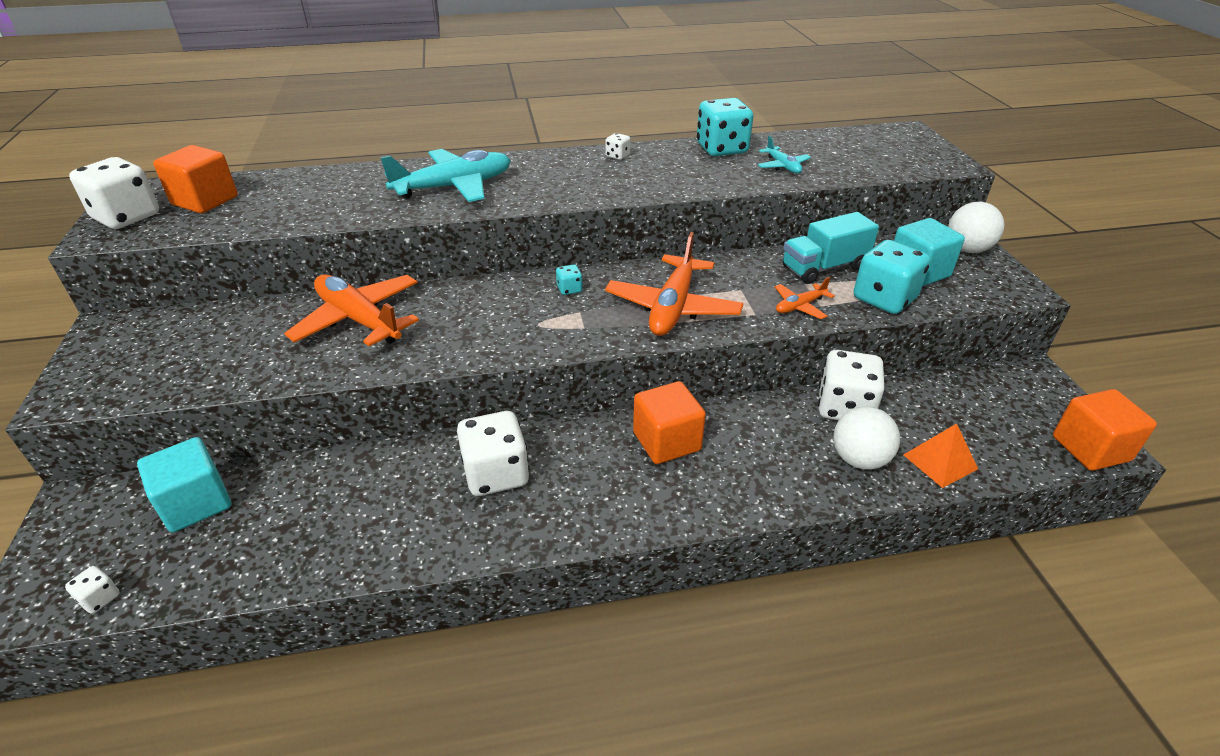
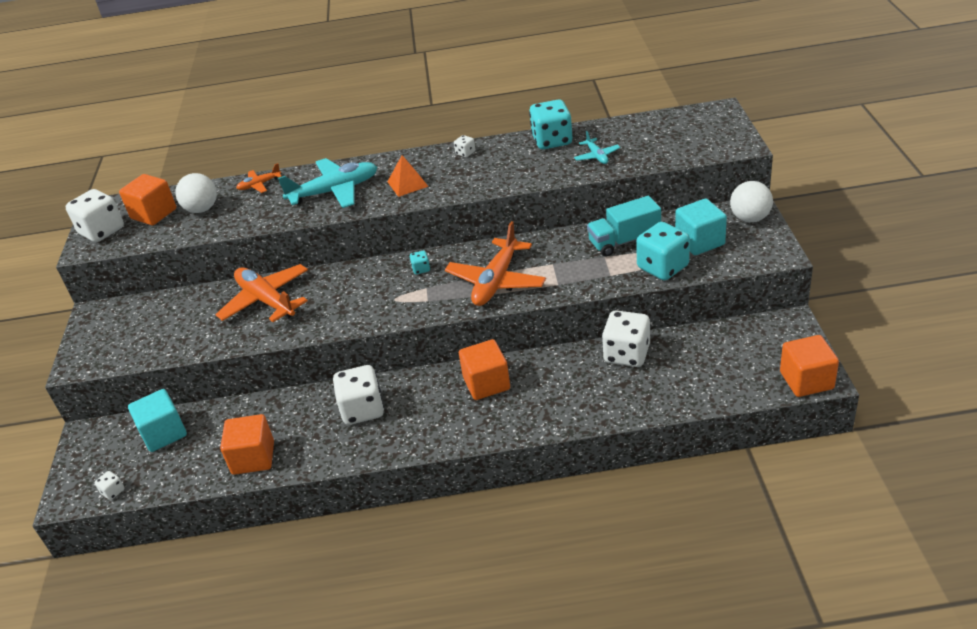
camera: 10 degrees right, 0 degrees up
(333, 545) = (253, 458): none -> orange cube
(800, 306) = (594, 276): orange plane -> orange plane (259, 185)
(859, 459) = (625, 393): white ball -> white ball (202, 209)
(940, 461) = (685, 393): orange pyramid -> orange pyramid (407, 184)

